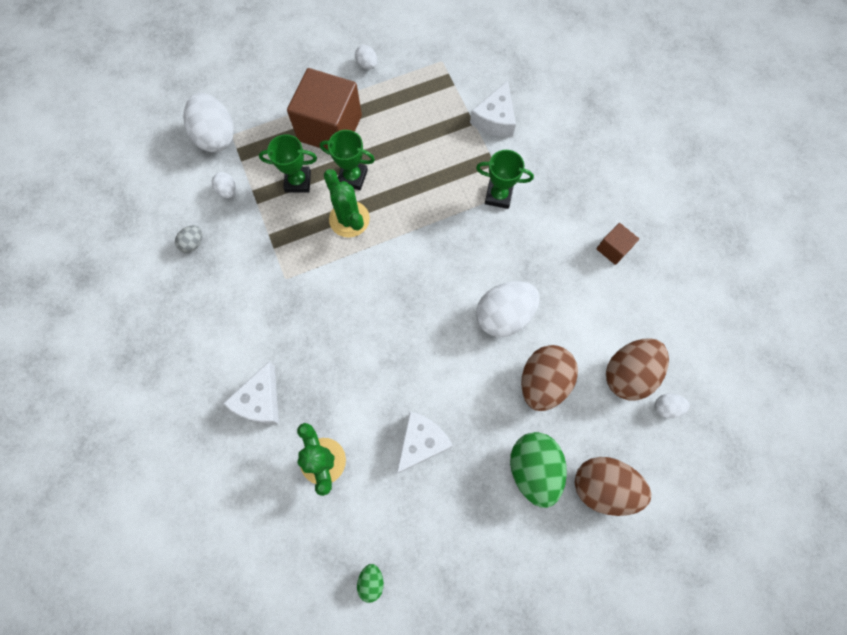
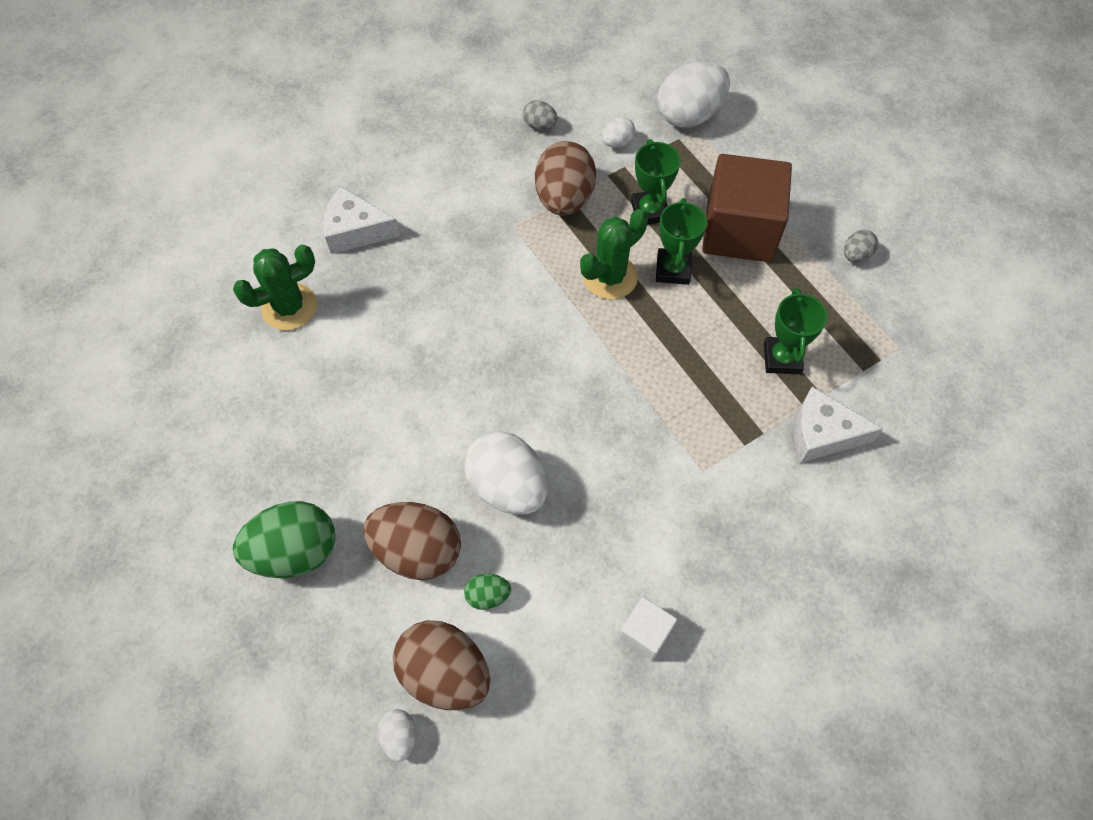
camera: 80 degrees right, 10 degrees down
(367, 64) = (855, 255): white egg -> grey egg
(371, 581) = (152, 382): green egg -> green egg (488, 596)
(421, 442) = (320, 409): white cheese -> none
(498, 196) = (693, 455): green trophy -> green trophy (782, 358)
(602, 486) = (276, 649): brown egg -> brown egg (564, 199)
(613, 249) = (645, 633): brown cube -> white cube

